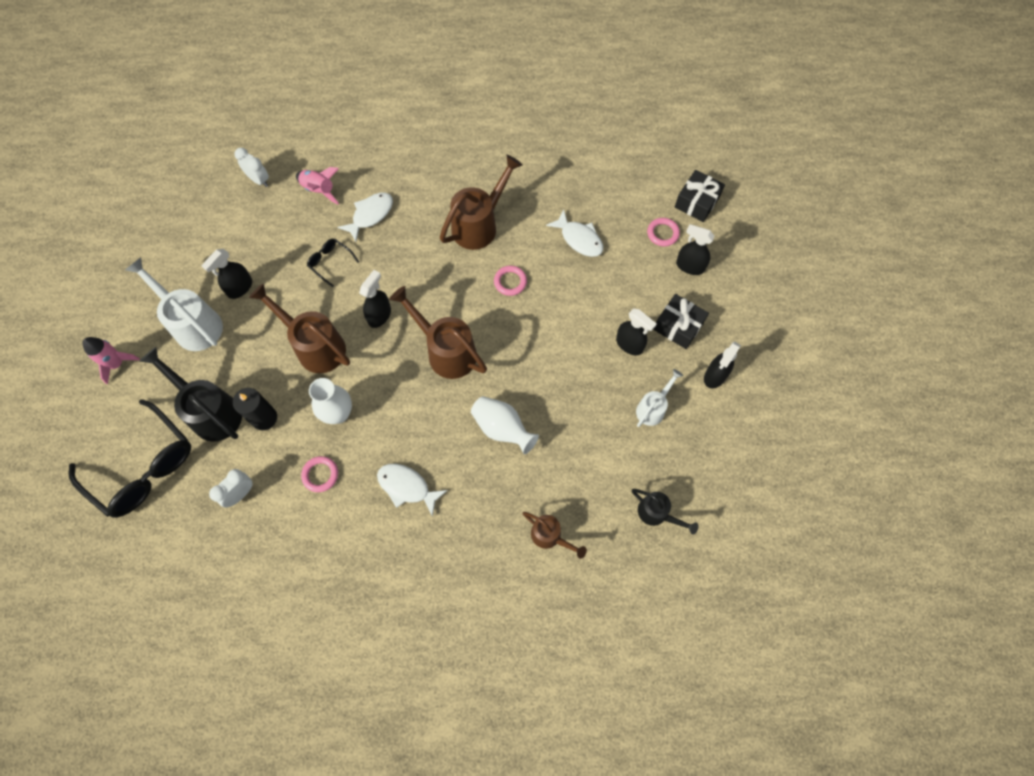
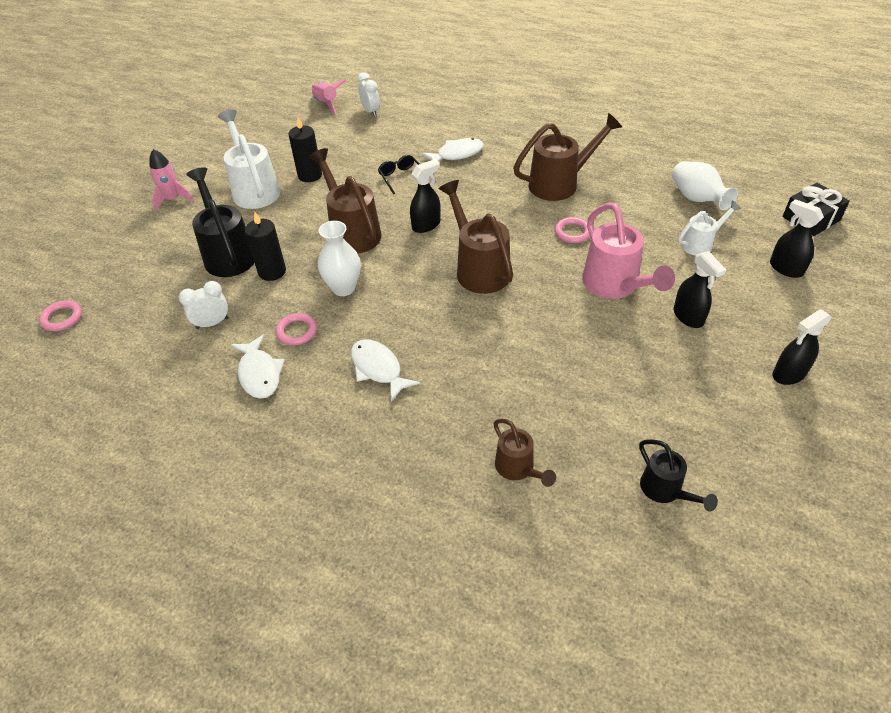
camera: 25 degrees right, 20 degrees down
(143, 467) = (142, 277): black glasses -> none
(240, 288) = (310, 175): black spray bottle -> black candle
(319, 190) = (419, 128): pink rocket -> pink rocket (327, 104)
(502, 429) = (508, 349): white vase -> white vase (697, 199)
(563, 331) = (614, 285): none -> pink watering can
(579, 239) = (662, 217): white fish -> white fish (259, 374)
(653, 408) = (696, 382): white watering can -> white watering can (700, 244)
(662, 233) = (761, 234): pink ring -> pink ring (62, 318)
(678, 326) = (754, 316): black gift -> none

